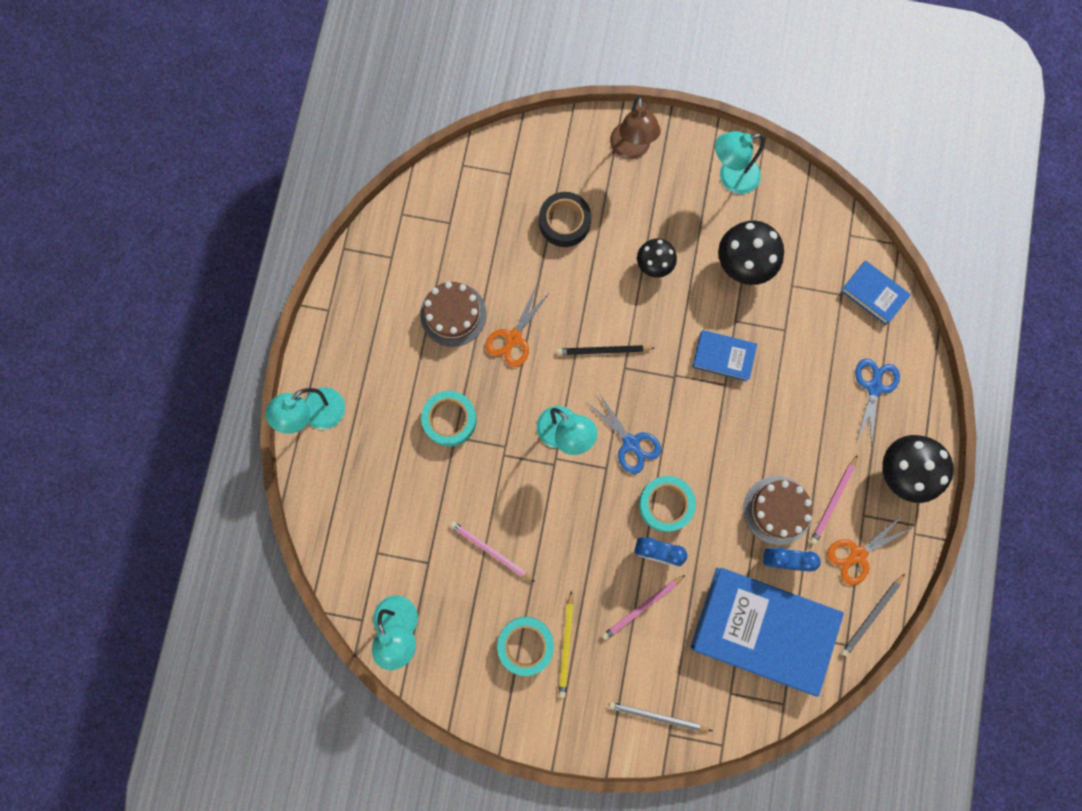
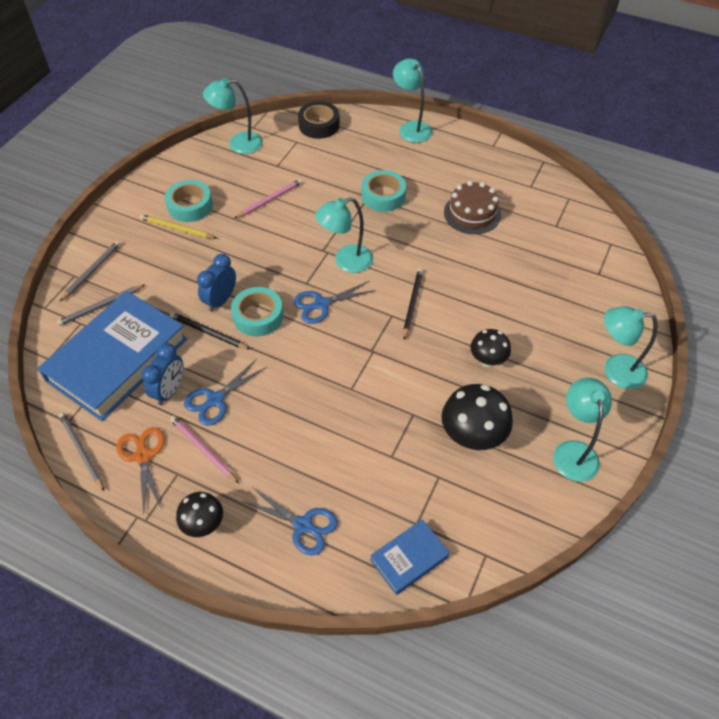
camera: 105 degrees right, 25 degrees down
(513, 338) = (441, 246): orange scissors -> none
(564, 222) = (544, 302): black tape -> black tape (319, 125)
(631, 149) = (615, 370): brown lamp -> turquoise lamp
(642, 607) = (180, 281): pink pencil -> none
(701, 548) = (208, 332): none -> black pencil
(702, 681) = (101, 306): none -> grey pencil
(723, 357) = (379, 394): blue book -> none
(777, 510) = (215, 399): brown cake -> blue scissors
(902, 472) = (203, 524): black mushroom -> black mushroom, size x0.62

